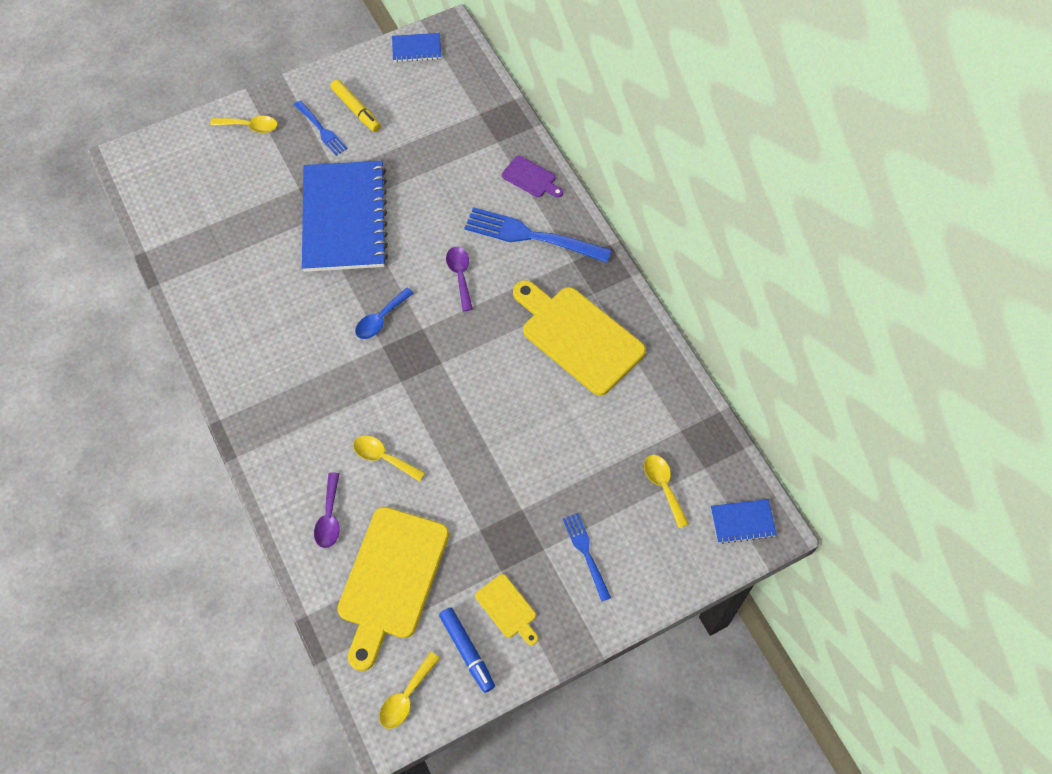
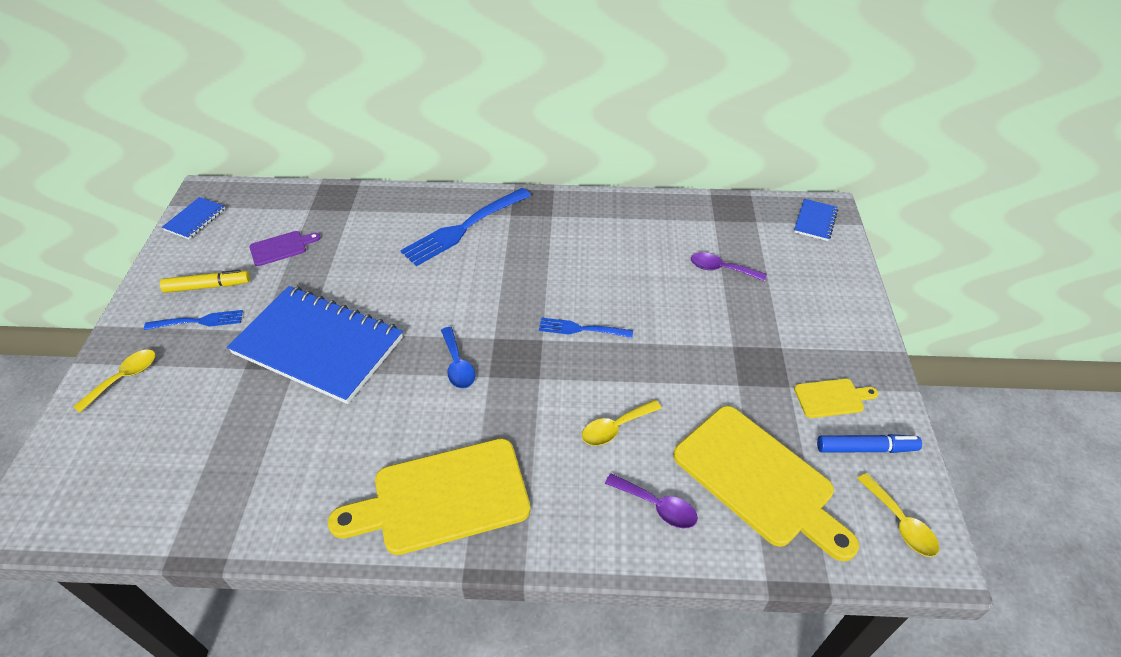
camera: 60 degrees left, 15 degrees down
(460, 275) = (461, 288): purple spoon -> purple spoon (721, 269)
(531, 178) = (407, 205): purple cutting board -> purple cutting board (281, 248)
(578, 337) = (586, 241): yellow cutting board -> yellow cutting board (443, 498)
(586, 553) = (799, 321): blue fork -> blue fork (581, 329)
(663, 486) = (760, 250): yellow spoon -> none

